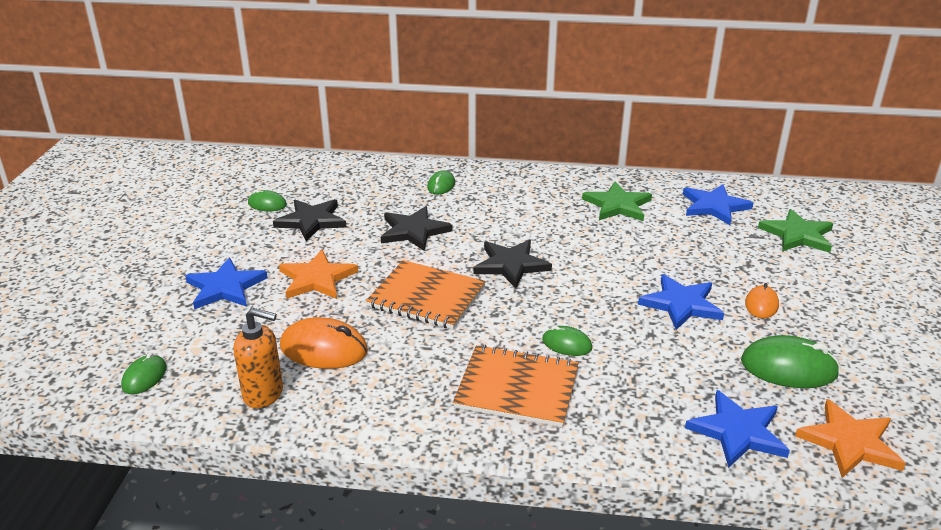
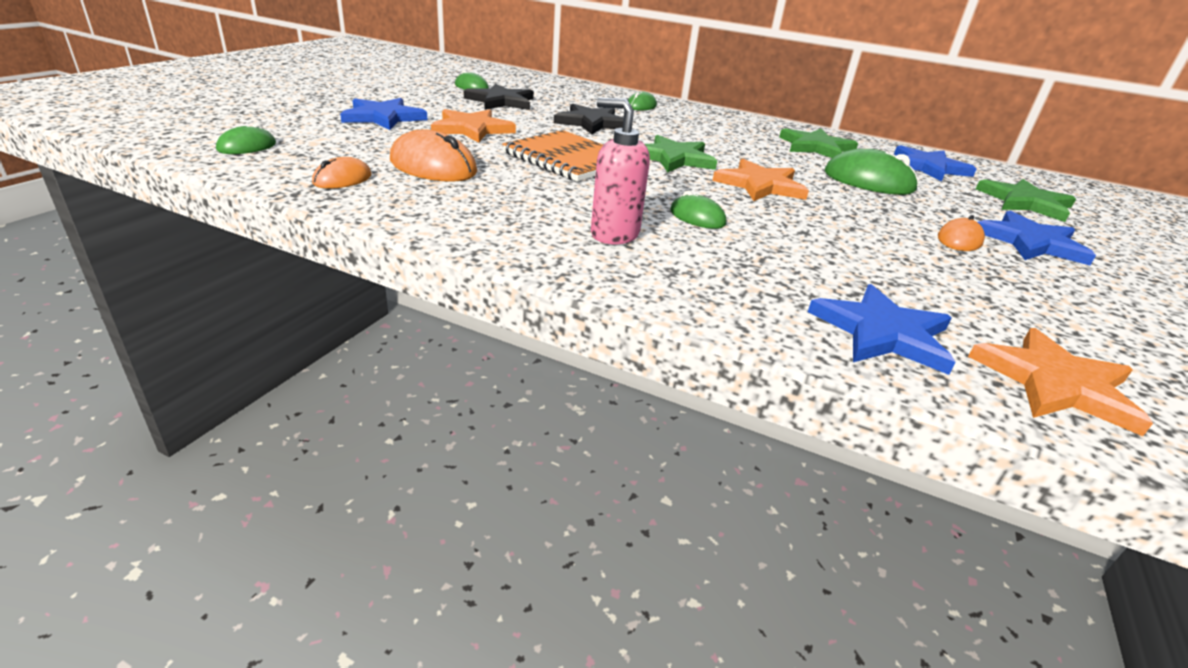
camera: 15 degrees right, 0 degrees up
(264, 394) = (342, 179): orange soap dispenser -> orange mouse
(511, 265) = (674, 158): black star -> green star
(517, 388) = (614, 234): orange notebook -> pink soap dispenser
(595, 281) = (760, 185): none -> orange star
(681, 304) = (854, 219): blue star -> blue star (1030, 242)
(788, 368) = (979, 295): green mouse -> green mouse (868, 181)

